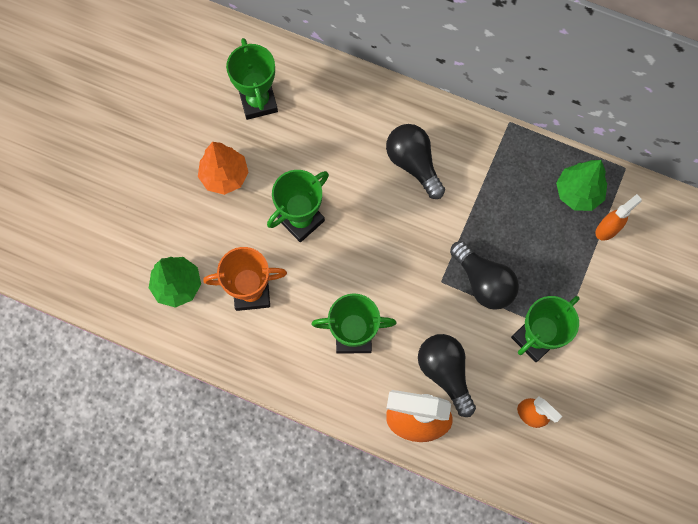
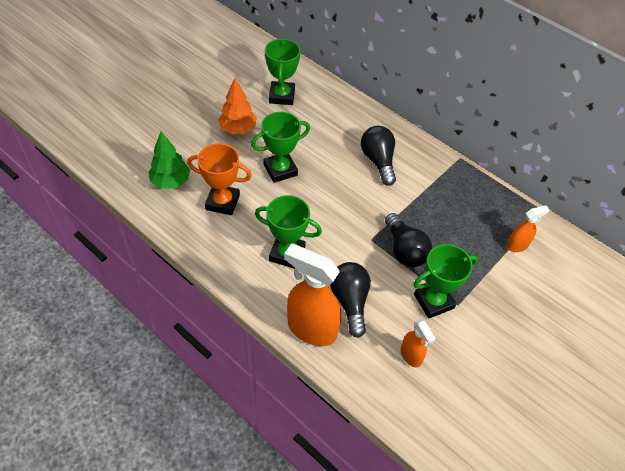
camera: 15 degrees right, 20 degrees down
(578, 193) = (500, 215): green tree -> none

